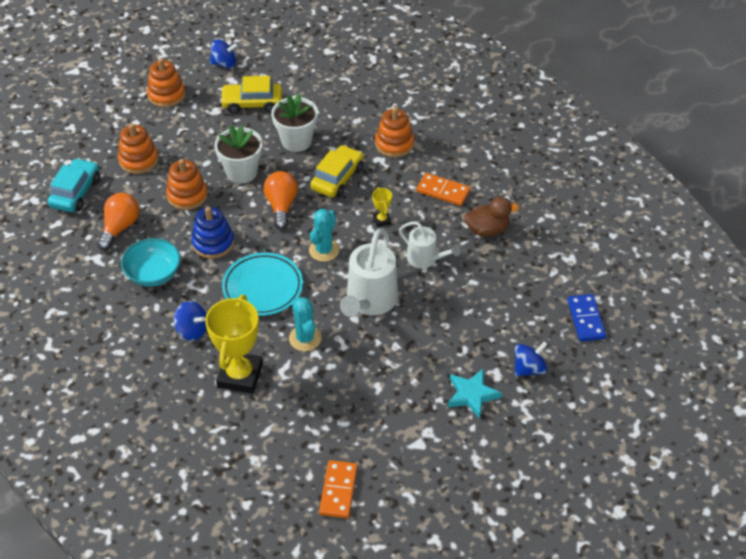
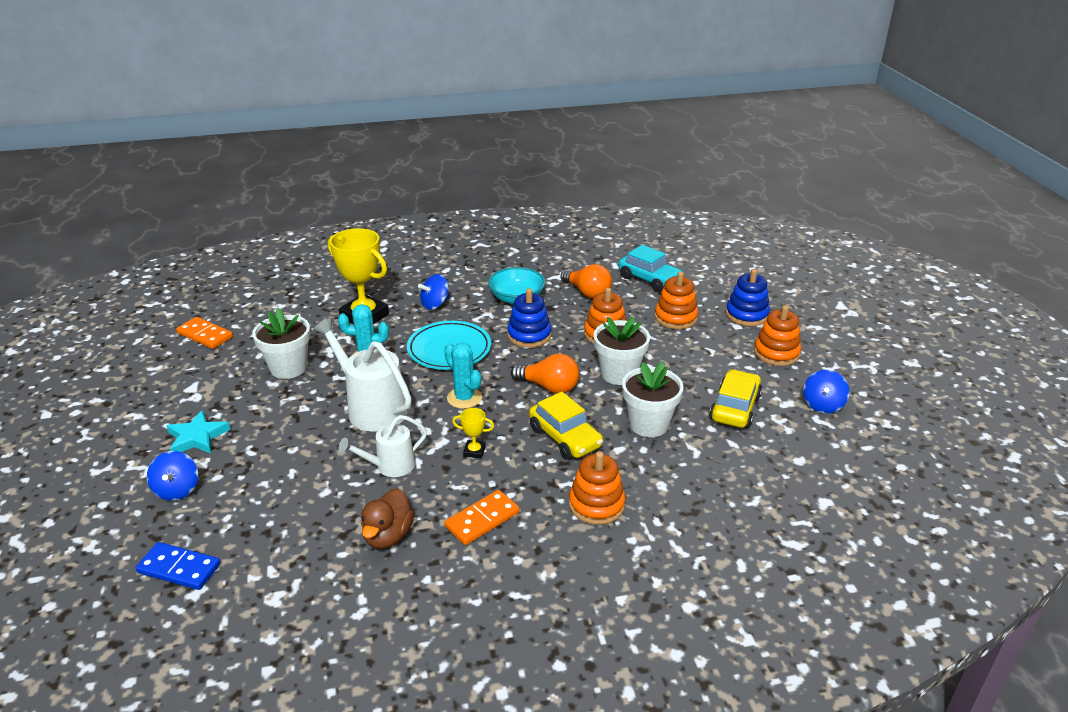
camera: 115 degrees right, 15 degrees down
(114, 120) = (746, 315): none -> blue stacking toy
(350, 388) = (288, 368): none -> white flower pot

